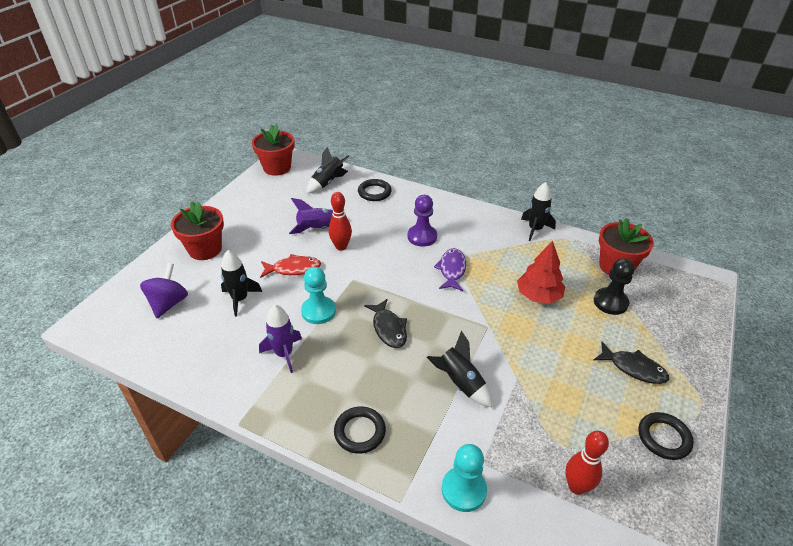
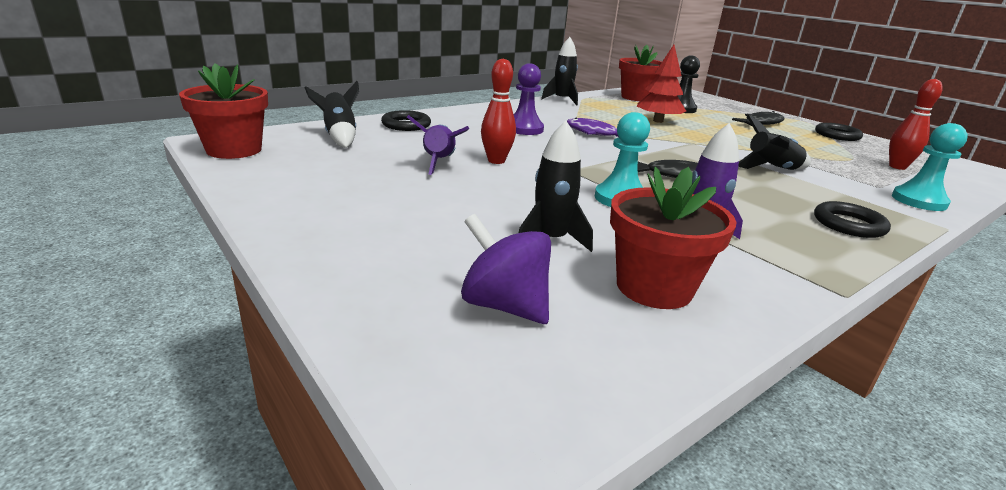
camera: 65 degrees left, 15 degrees down
(205, 249) = (373, 241): red flower pot -> red flower pot (654, 287)
(293, 269) = (513, 193): red fish -> none

